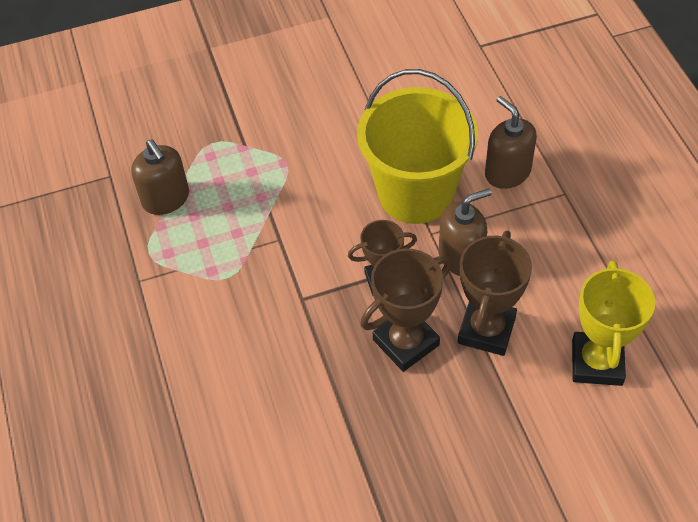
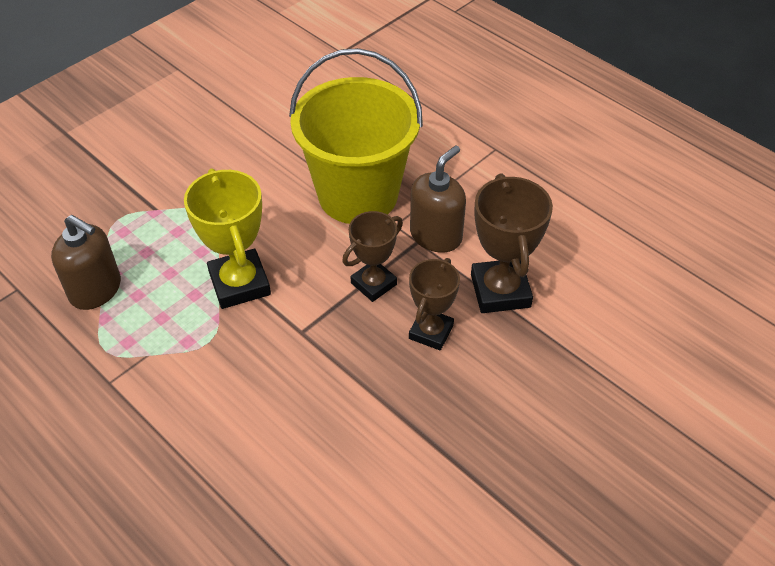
camera: 30 degrees left, 5 degrees down
(405, 342) = (431, 332): brown trophy -> brown trophy, size x0.66
(507, 172) = (433, 148): brown soap dispenser -> none
(597, 362) = (616, 280): yellow trophy -> yellow trophy (240, 283)

